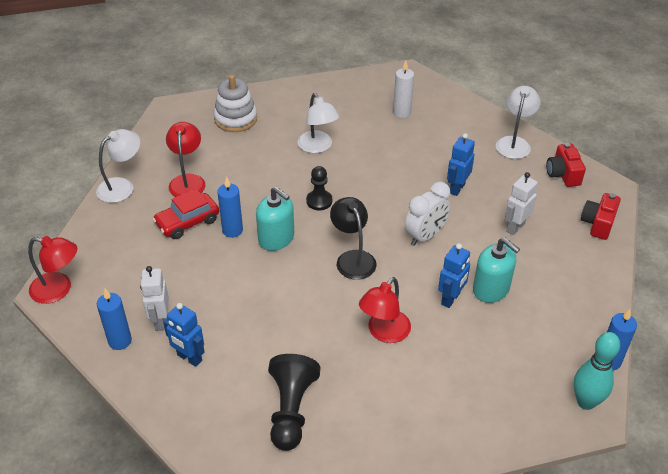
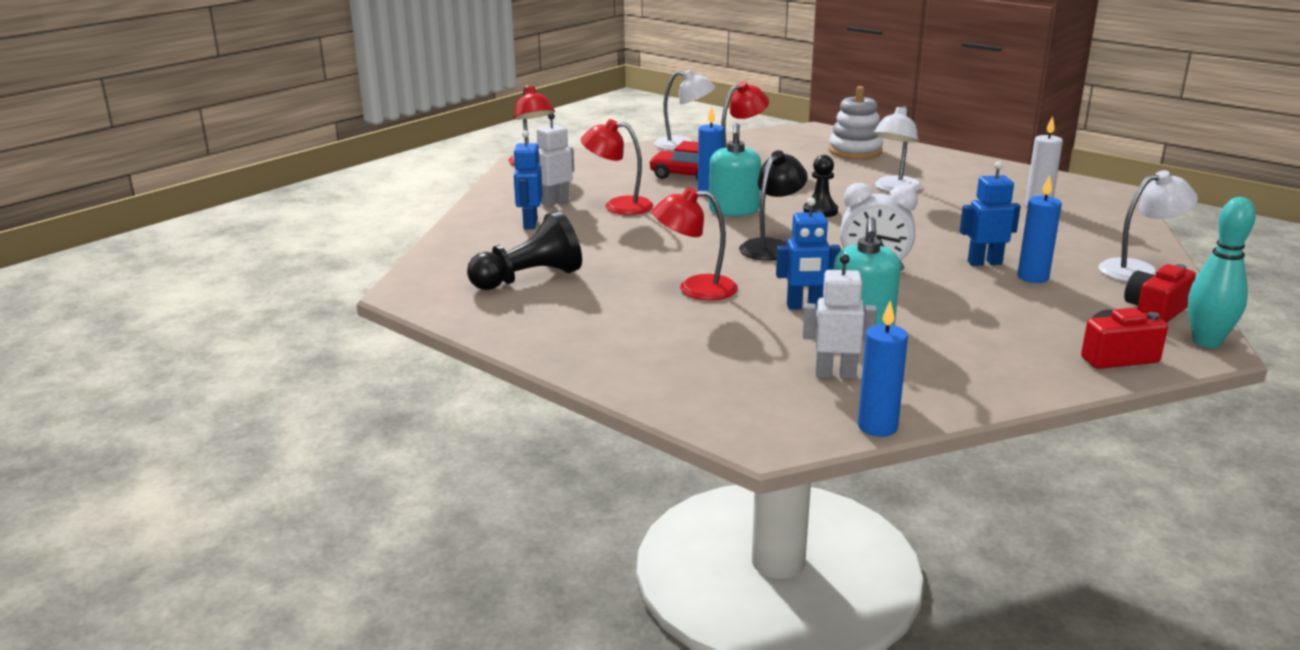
camera: 55 degrees right, 20 degrees down
(120, 341) = (510, 197): blue candle -> blue candle (1033, 277)
(206, 291) = (618, 206): none -> red lamp
(515, 227) = (992, 309): white robot -> white robot (835, 374)
(585, 402) = (780, 428): turquoise bowling pin -> turquoise bowling pin (1206, 342)

